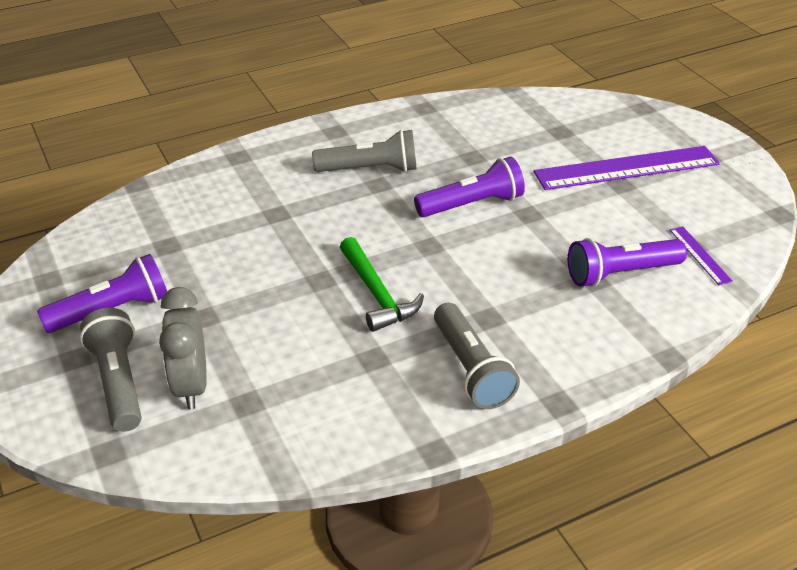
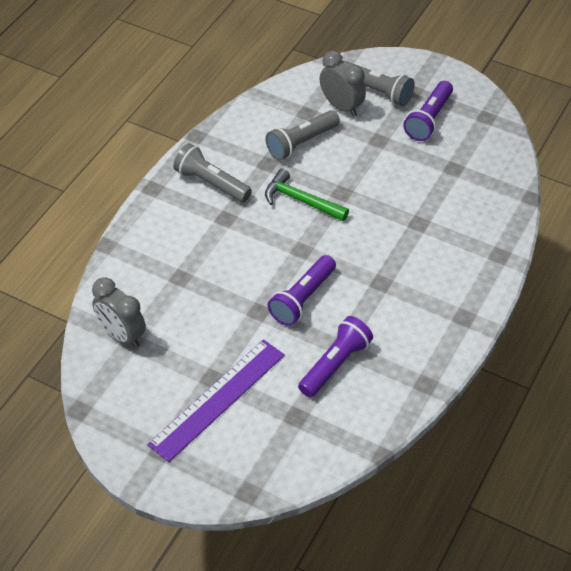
camera: 145 degrees right, 10 degrees up
(370, 169) = (400, 293): grey flashlight -> grey flashlight (301, 143)
(621, 273) = (166, 291): purple flashlight -> purple flashlight (335, 364)
(699, 255) = (122, 335): purple ruler -> grey clock

